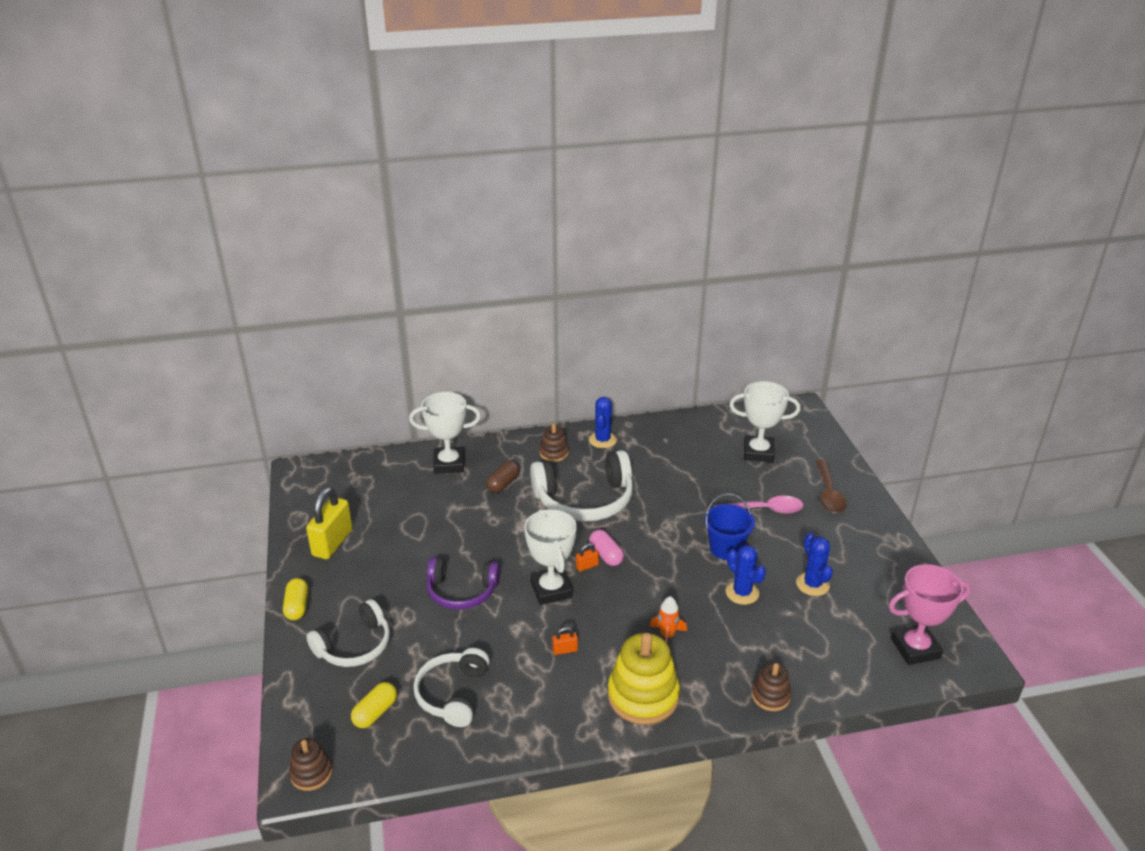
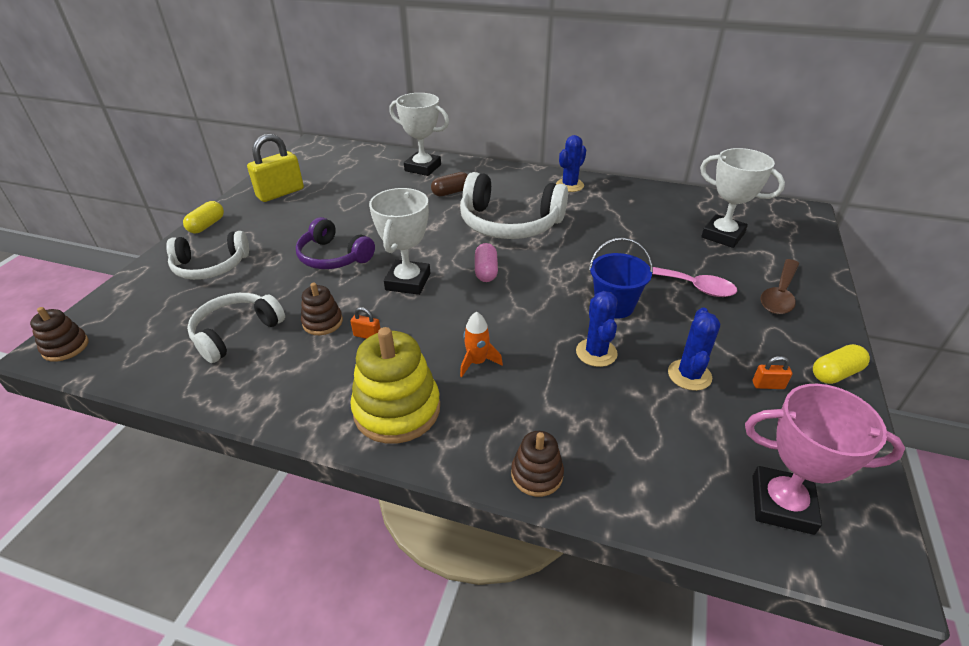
camera: 30 degrees right, 5 degrees up
(375, 712) = (164, 321): yellow capsule -> yellow capsule (835, 373)
(554, 453) = (516, 183): brown stacking toy -> brown stacking toy (322, 322)
(587, 566) = (459, 274): orange padlock -> orange padlock (768, 385)

